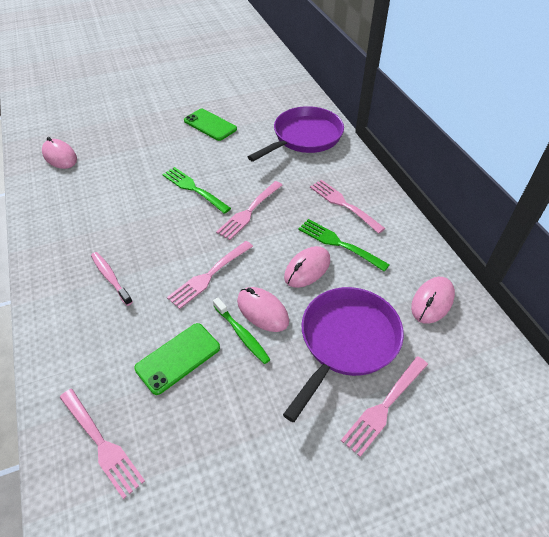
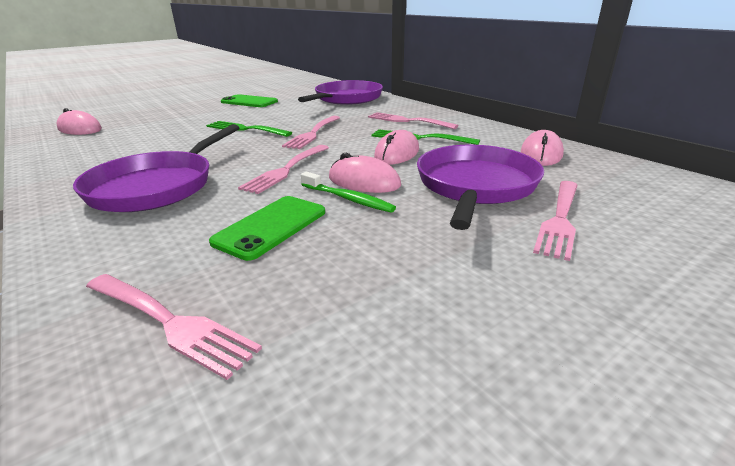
camera: 15 degrees left, 20 degrees down
(111, 278) = (157, 186): pink toothbrush -> purple pan

